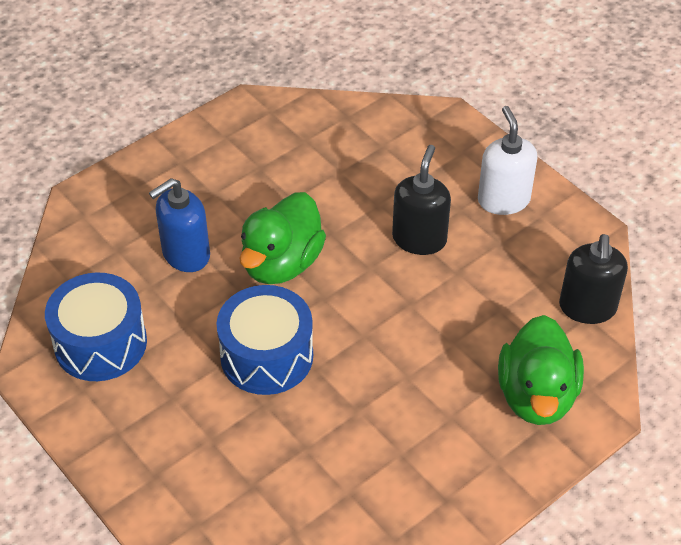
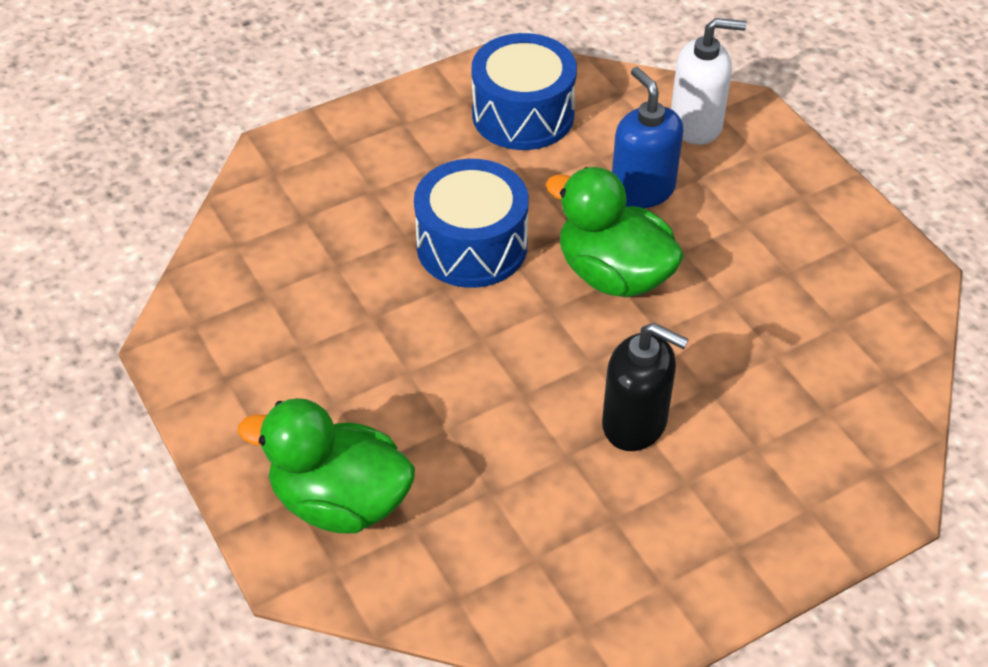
camera: 100 degrees right, 0 degrees up
(503, 200) = (700, 541): white soap dispenser -> white soap dispenser (696, 124)
(587, 308) = (472, 600): black soap dispenser -> none

